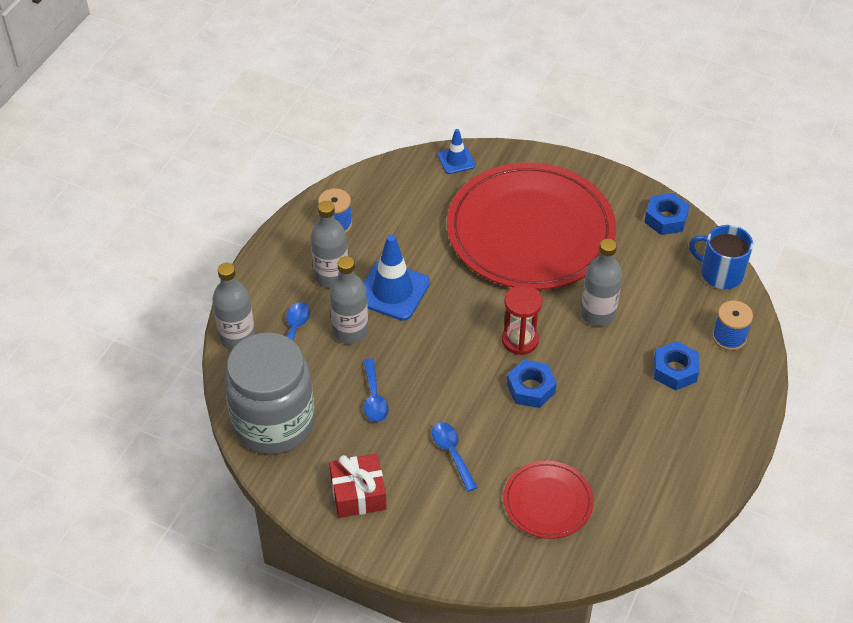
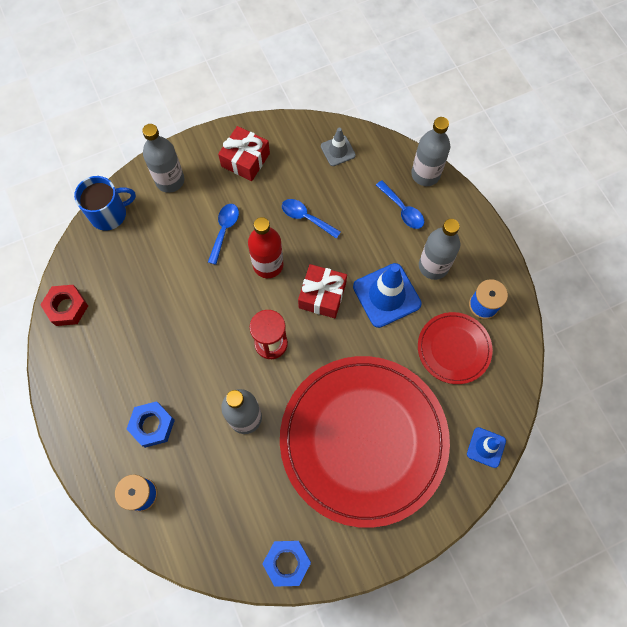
camera: 130 degrees right, 20 degrees up
(274, 423) = (338, 151): grey jar -> grey traffic cone
(350, 331) = (373, 243): grey bottle -> grey bottle (170, 180)
(439, 334) = (322, 295): none -> red gift
(451, 393) = (268, 265): none -> red bottle
(452, 453) = (224, 230): blue spoon -> blue spoon turned 90 degrees counterclockwise
(531, 388) = (227, 316): blue nut -> none
(548, 502) = (140, 256): red plate -> red plate (454, 348)
(657, 520) = (67, 307): none -> red nut
(720, 273) = (199, 550): blue mug -> blue mug (109, 214)

